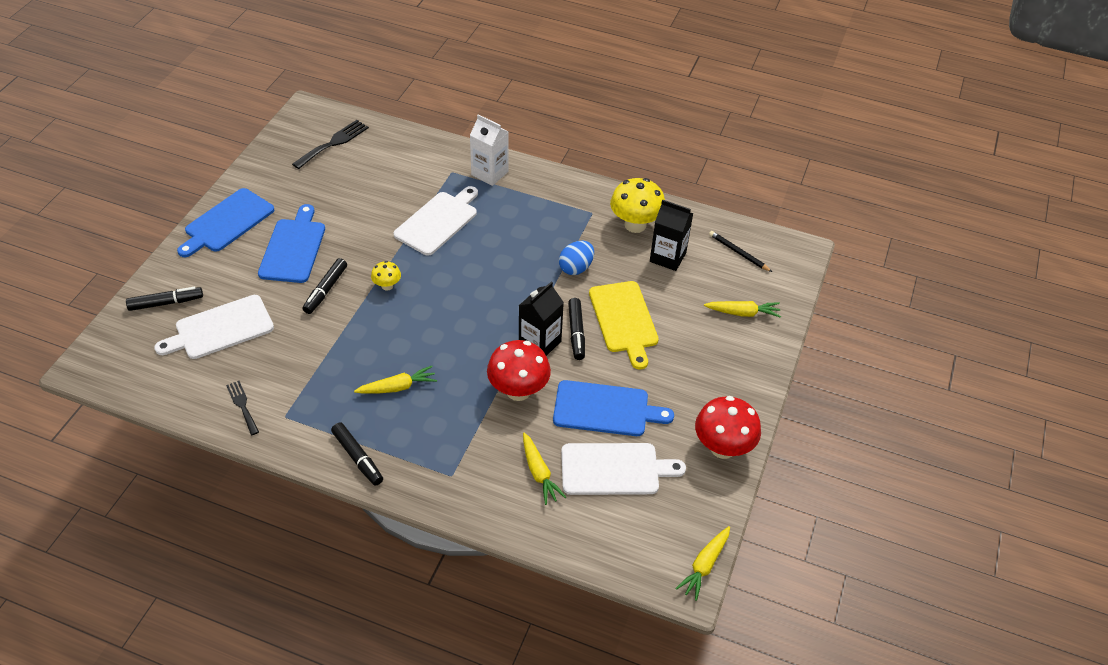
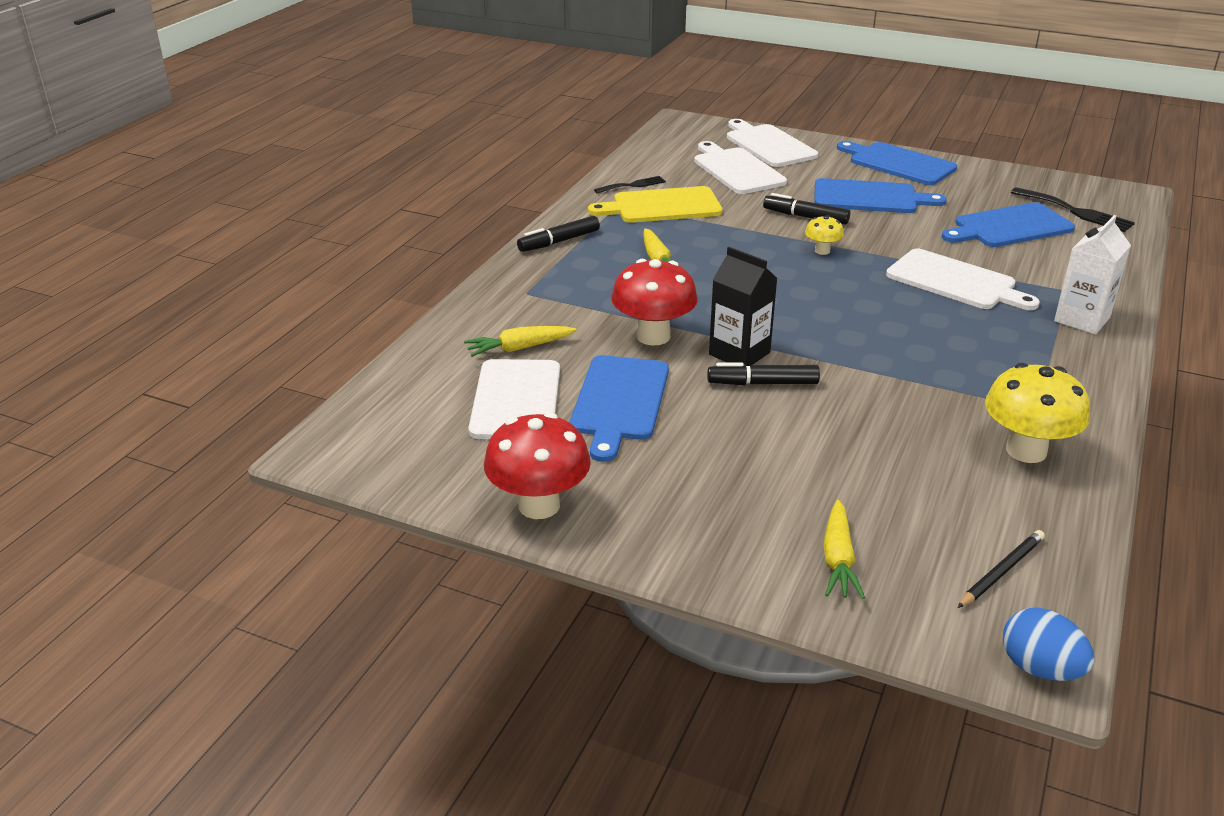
camera: 95 degrees right, 15 degrees down
(166, 303) = (768, 145): black marker -> white cutting board
(355, 180) = (1009, 227): none -> blue cutting board
(576, 268) = (899, 388): blue egg -> blue egg (1039, 668)
(624, 320) = (796, 427): yellow cutting board -> yellow cutting board (662, 206)
(667, 257) = (956, 481): black carton -> none
(704, 565) = (342, 469): yellow carrot -> none

